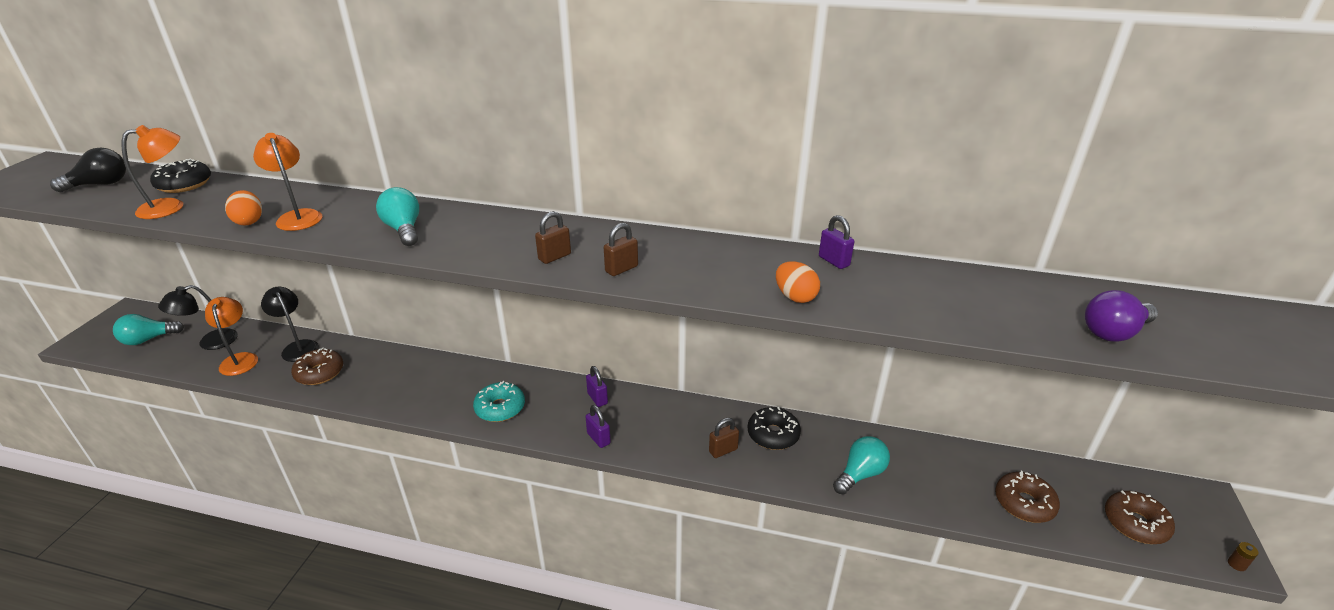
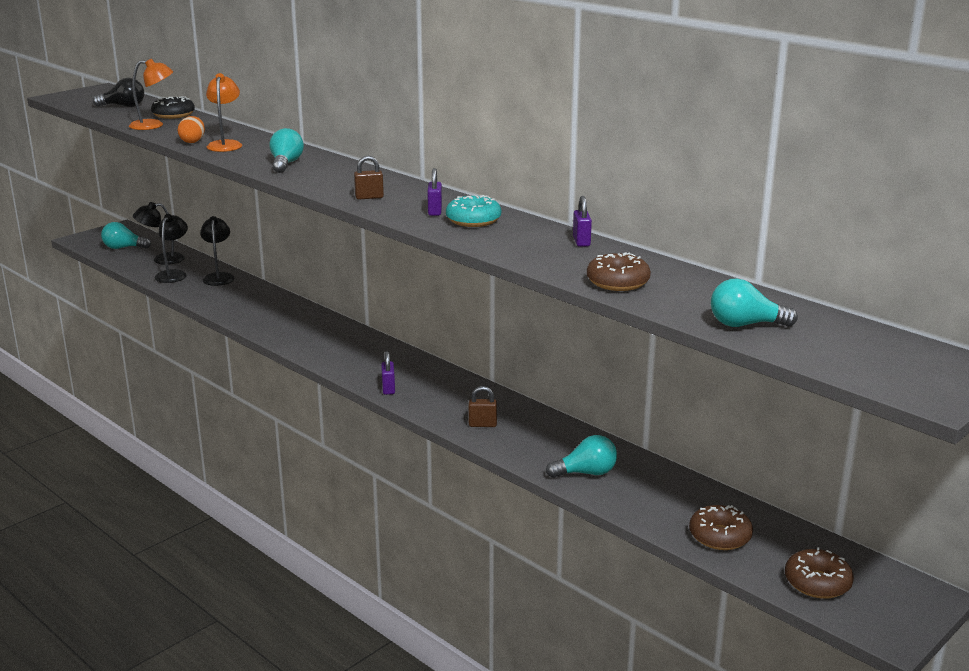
camera: 30 degrees right, 10 degrees down
(240, 359) = (173, 274): orange lamp -> black lamp
(319, 373) = (220, 296): brown donut -> brown donut (618, 282)
(500, 408) = (331, 351): turquoise donut -> turquoise donut (473, 220)
(597, 398) = (414, 366): purple padlock -> purple padlock (435, 211)
(621, 269) = (407, 212): brown padlock -> none
(773, 434) = (538, 428): black donut -> none
(795, 297) = (513, 252): orange egg -> none
(1113, 332) = (745, 325): purple light bulb -> turquoise light bulb
(1236, 564) = (885, 638): brown battery -> none

